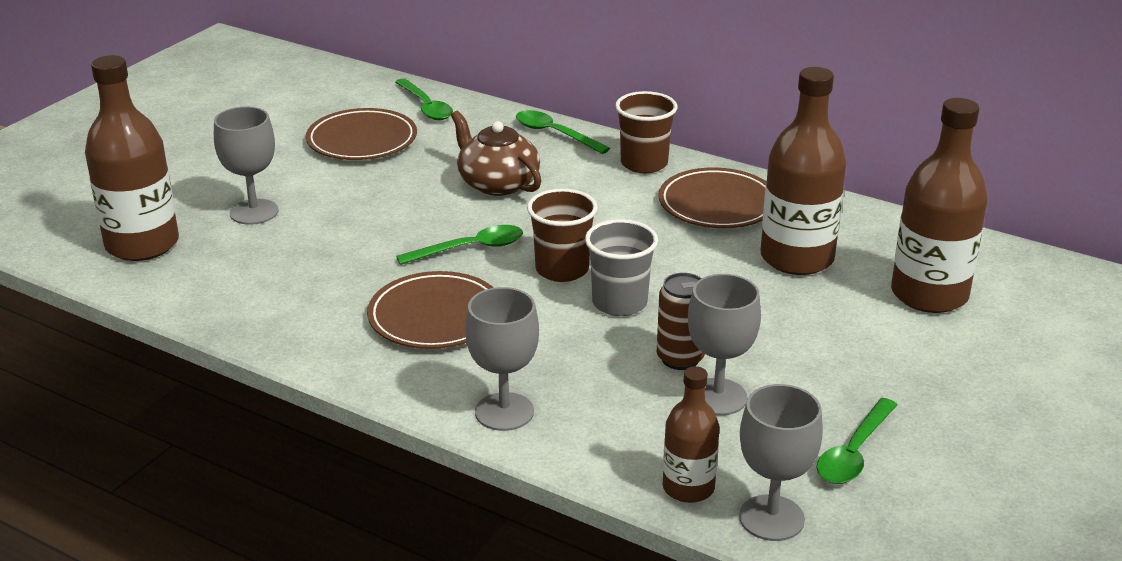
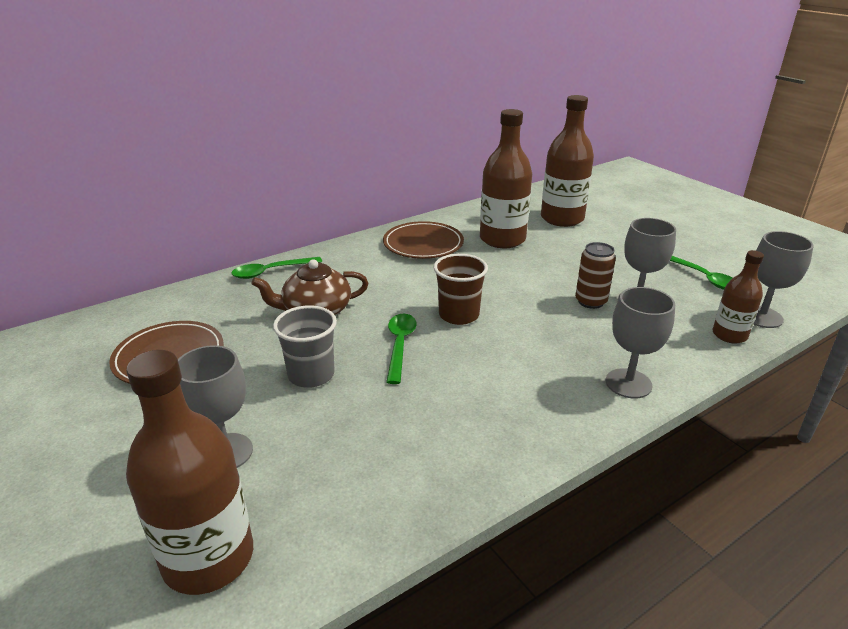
camera: 65 degrees left, 0 degrees up
(426, 106) = (155, 313): green spoon -> none
(435, 316) = (486, 384): brown plate -> none
(619, 303) = (515, 305): grey cup -> grey cup (311, 375)
(644, 164) = (349, 252): brown cup -> none

